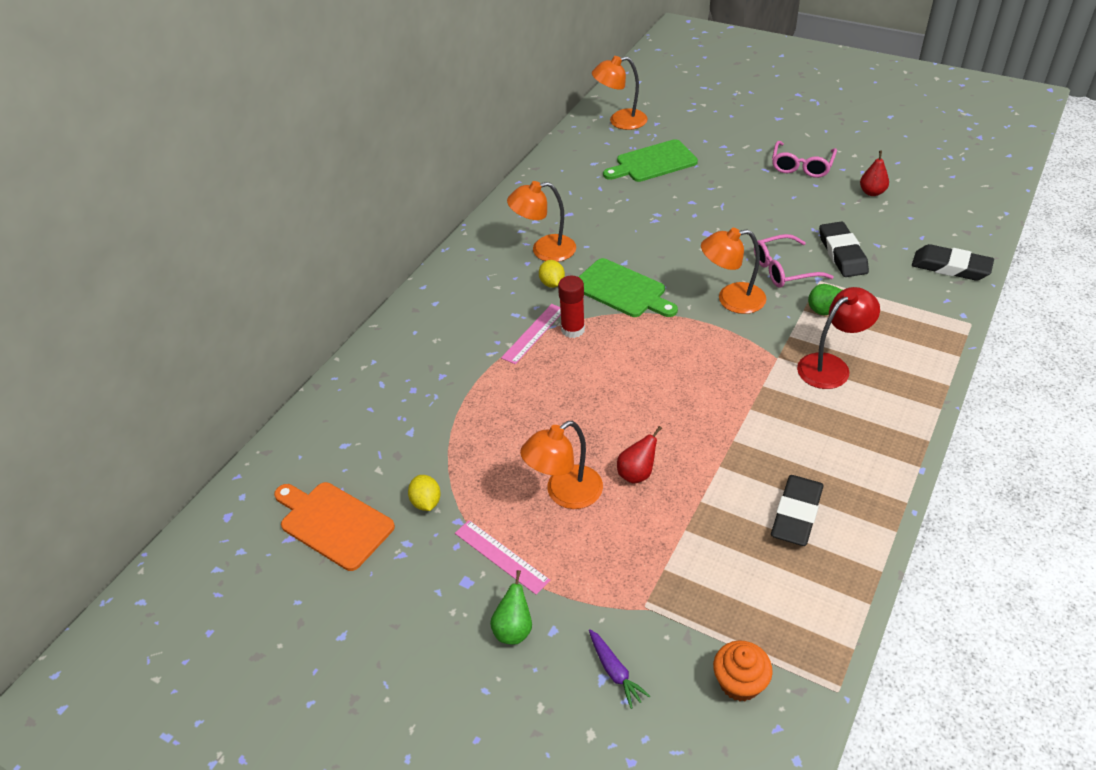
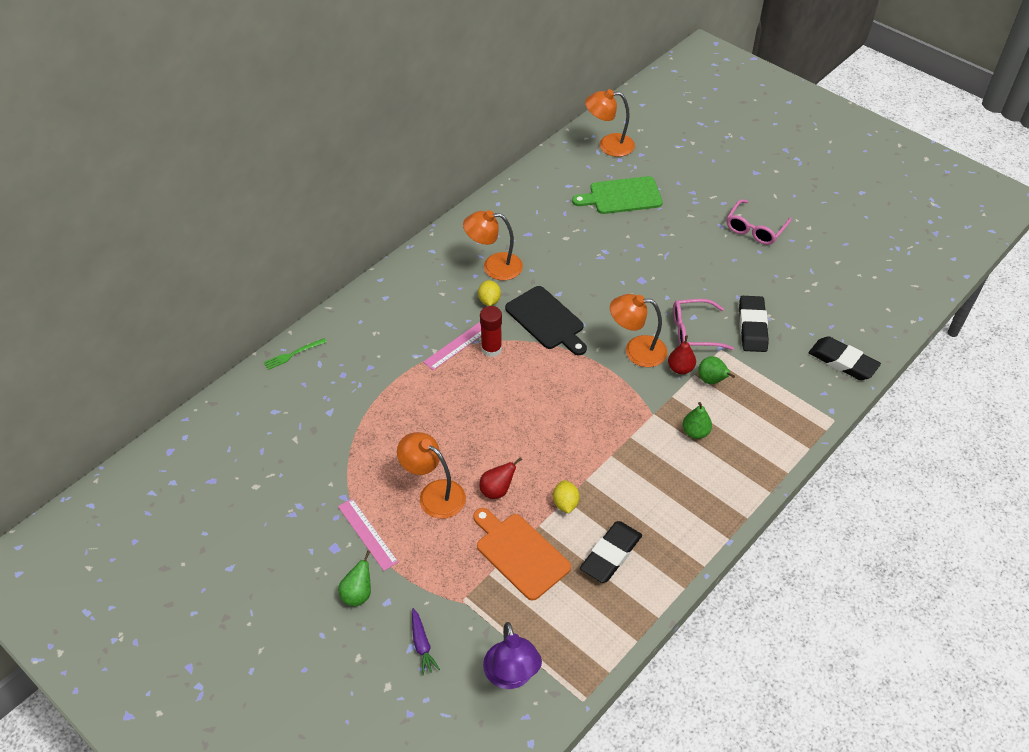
camera: 10 degrees right, 5 degrees up
(333, 523) = (248, 476): orange cutting board -> orange cutting board (520, 553)
(347, 381) = (293, 354): none -> green fork
(426, 502) = (324, 475): yellow lemon -> yellow lemon (565, 503)
(565, 494) = (434, 494): orange lamp -> orange lamp turned 60 degrees clockwise
(622, 290) = (546, 320): green cutting board -> black cutting board
(739, 682) = (511, 676): orange cupcake -> purple lamp
(831, 366) = (695, 432): red lamp -> green pear
(872, 192) = (807, 270): red pear -> red pear (680, 368)

